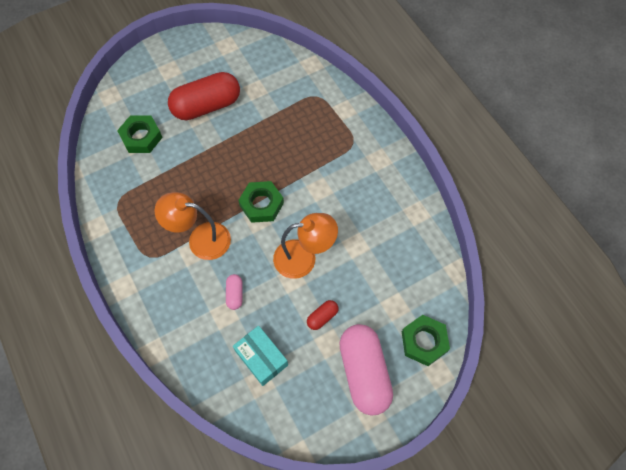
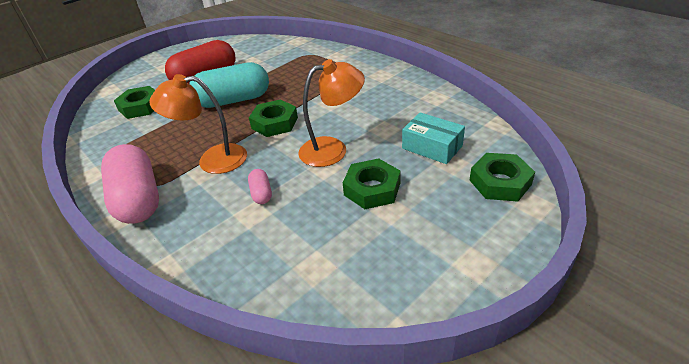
camera: 10 degrees left, 25 degrees down
(229, 155) = (233, 100): none -> turquoise capsule
(261, 358) = (310, 242): turquoise box -> turquoise box (432, 147)
(322, 317) = (372, 189): red capsule -> green nut
(364, 372) = (445, 225): pink capsule -> pink capsule (138, 199)

